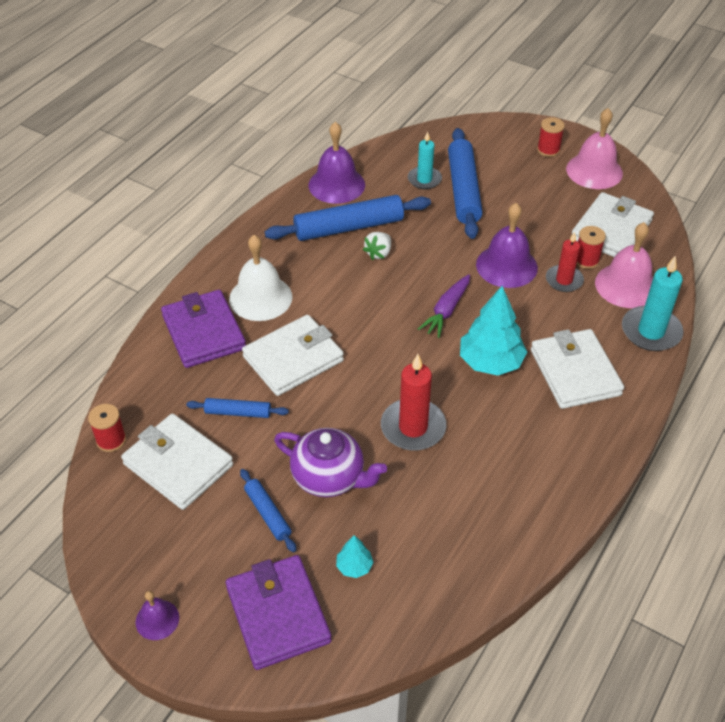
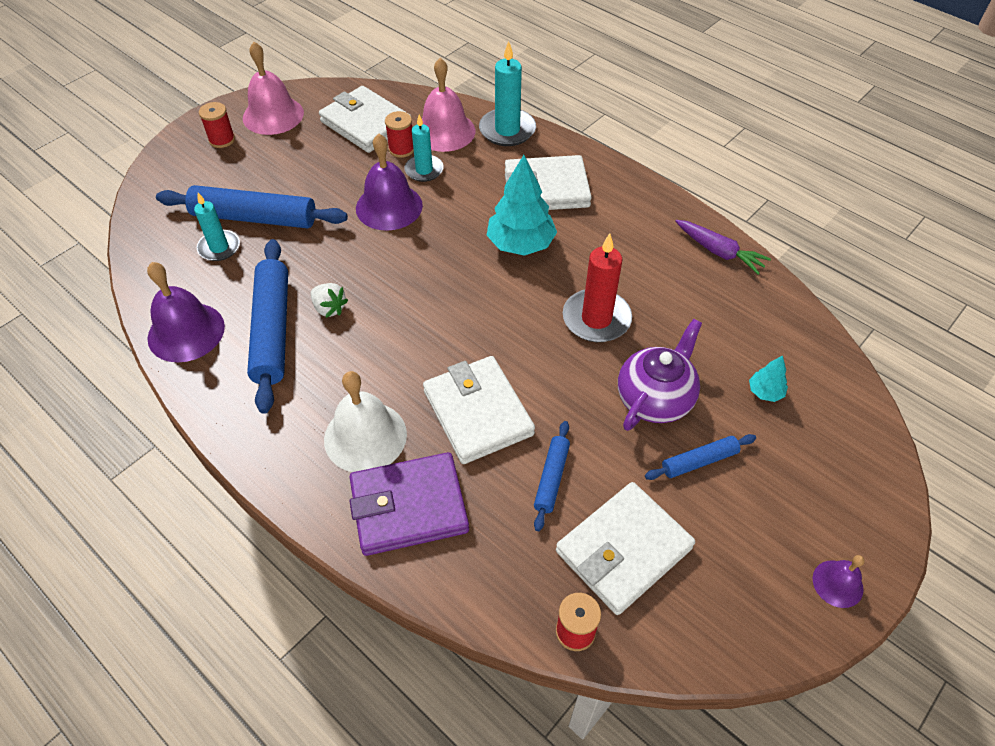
camera: 80 degrees left, 5 degrees up
(278, 614) = (823, 464): purple wallet -> none
(446, 311) = (440, 265): purple carrot -> purple carrot (719, 252)
(564, 280) = (424, 170): red candle -> turquoise candle

